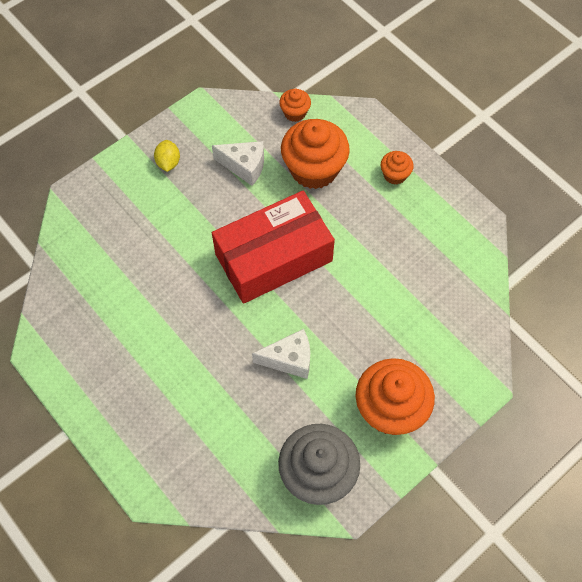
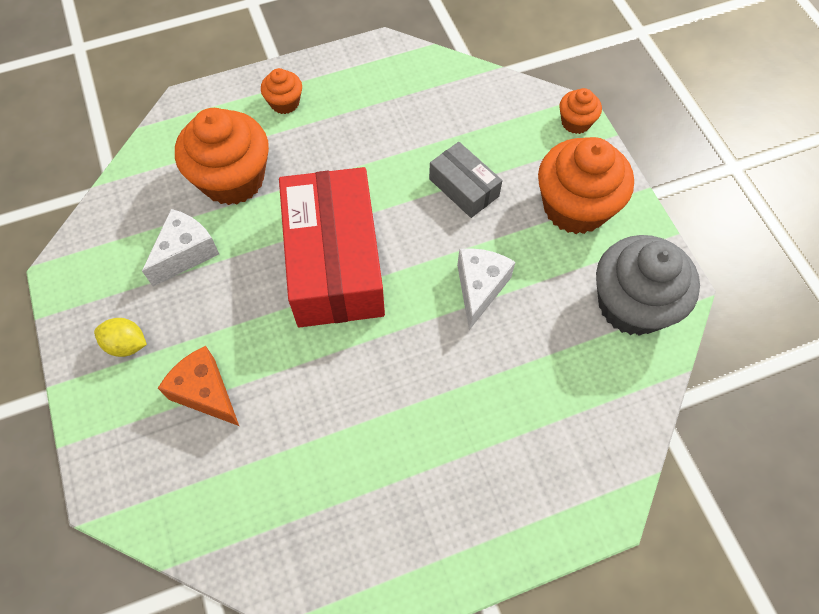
camera: 70 degrees left, 0 degrees up
(151, 219) = (205, 392): none -> orange cheese
(295, 113) = (139, 172): orange cupcake -> orange cupcake (575, 122)
(373, 322) = (463, 187): none -> grey box

